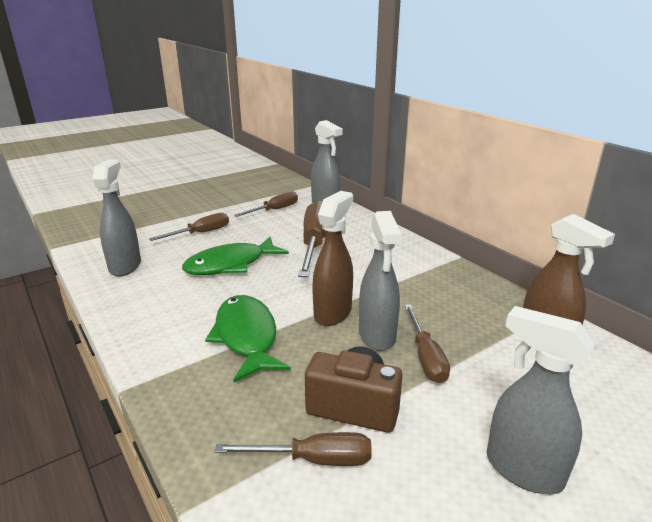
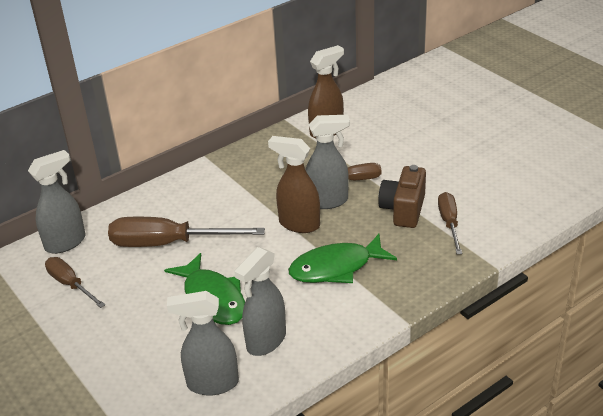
camera: 90 degrees left, 10 degrees up
(201, 233) = (130, 338): brown screwdriver -> none
(522, 469) = (438, 154): grey spray bottle -> grey spray bottle (266, 341)

